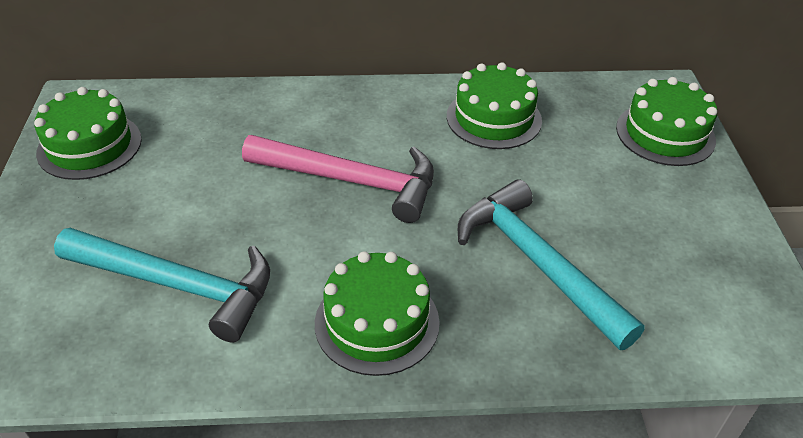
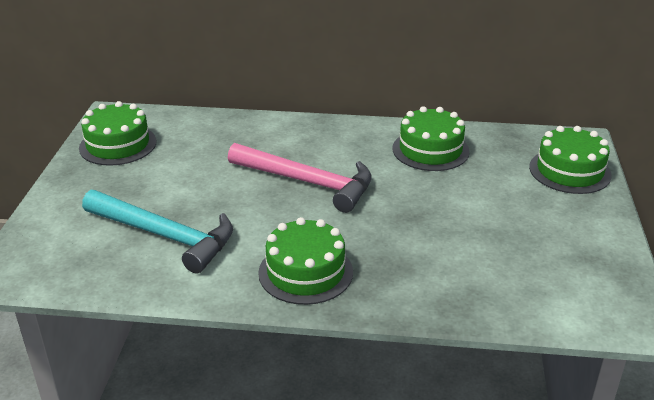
camera: 10 degrees right, 10 degrees down
(537, 262) = (439, 247): turquoise hammer -> none

